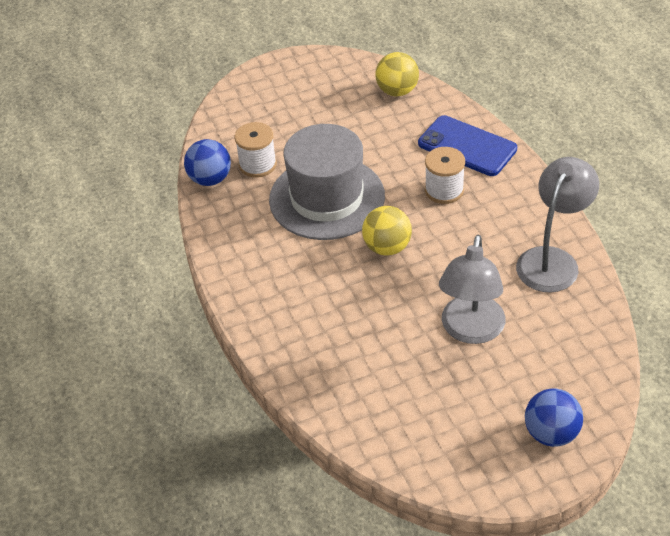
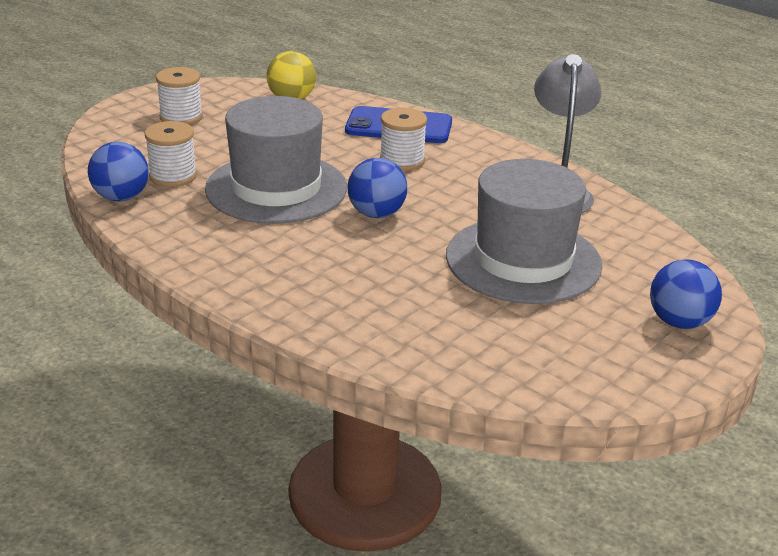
camera: 30 degrees left, 15 degrees down
(298, 95) = (181, 117): none -> white spool
(387, 247) = (376, 214): yellow ball -> blue ball
(470, 331) = (523, 260): grey lamp -> grey hat

